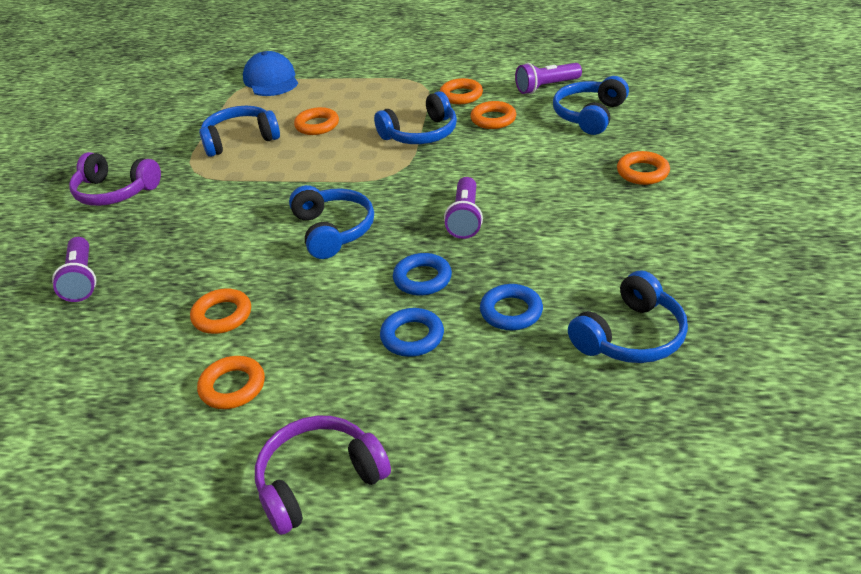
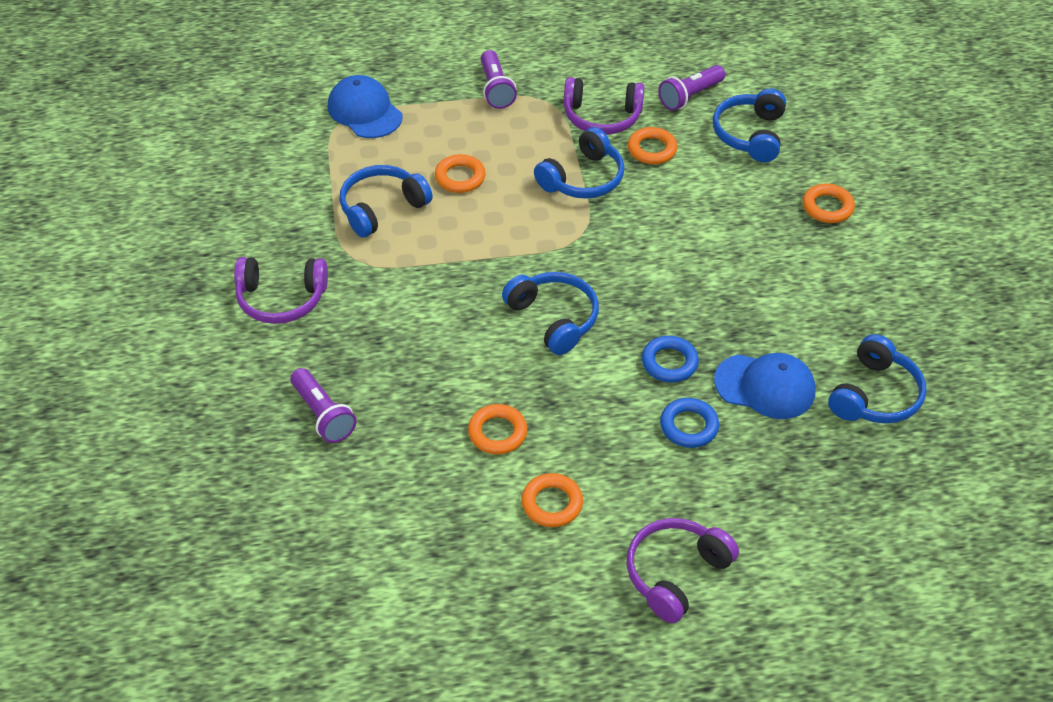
camera: 20 degrees left, 10 degrees up
(461, 95) = (602, 117): orange ring -> purple headphones
(465, 218) = (679, 286): purple flashlight -> purple flashlight (495, 89)
(511, 312) = (765, 386): blue ring -> blue cap

